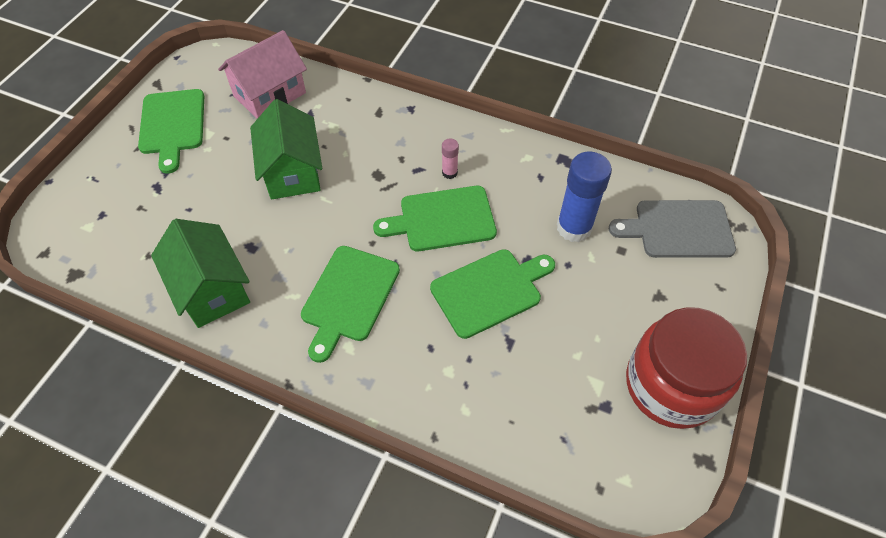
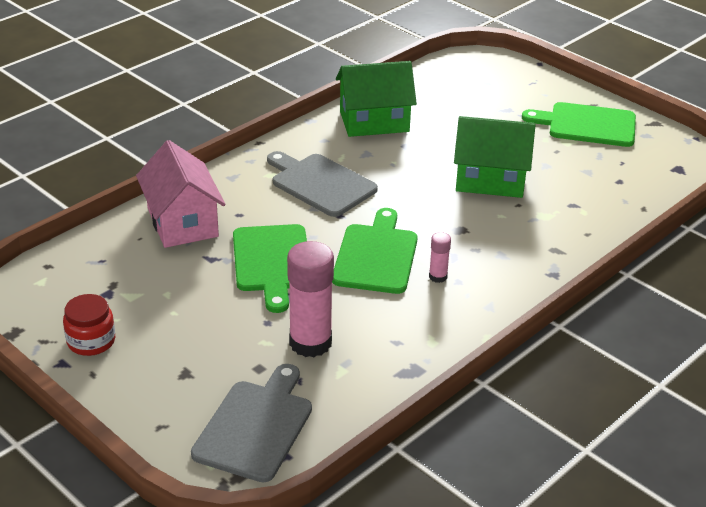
camera: 110 degrees right, 20 degrees down
(270, 94) = (613, 184): pink house -> pink house (182, 222)
(349, 297) = (320, 184): green cutting board -> grey cutting board
(574, 227) = (310, 343): blue glue stick -> pink glue stick
(671, 385) = (91, 341): red jar -> red jar, size x0.49

